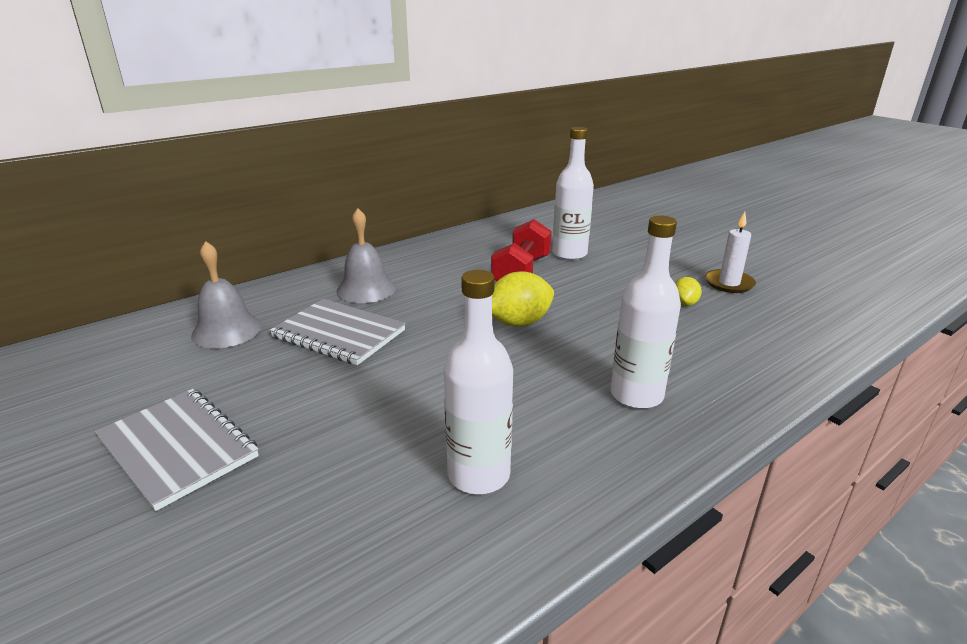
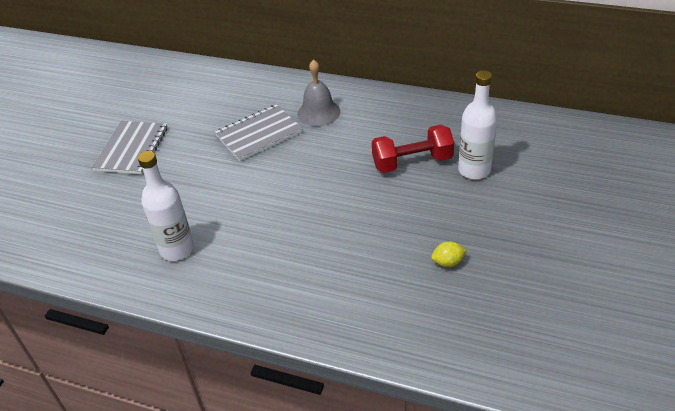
camera: 60 degrees right, 15 degrees up
(227, 330) = (228, 97): grey bell -> none
(339, 334) = (259, 134): grey notebook -> grey notebook turned 60 degrees clockwise
(518, 323) = (337, 194): yellow lemon -> none
(636, 395) = (294, 280): white bottle -> none
(729, 283) = (517, 277): white candle -> none

